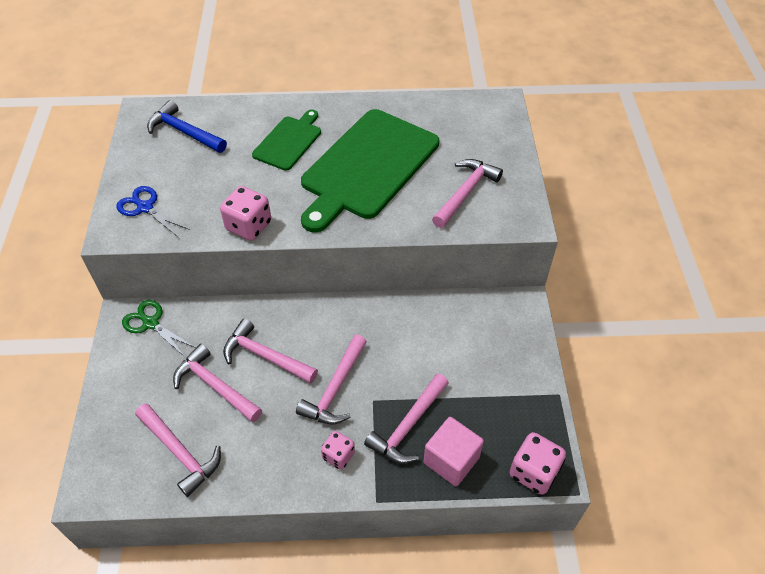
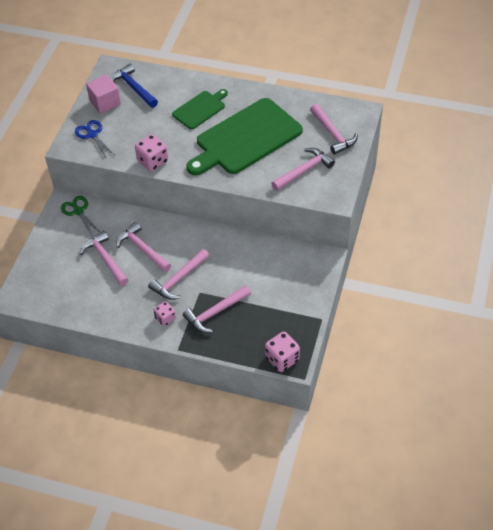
camera: 20 degrees right, 0 degrees up
(180, 452) = (72, 292): pink hammer -> pink hammer (333, 134)
(451, 460) = (233, 339): pink cube -> pink cube (105, 103)

